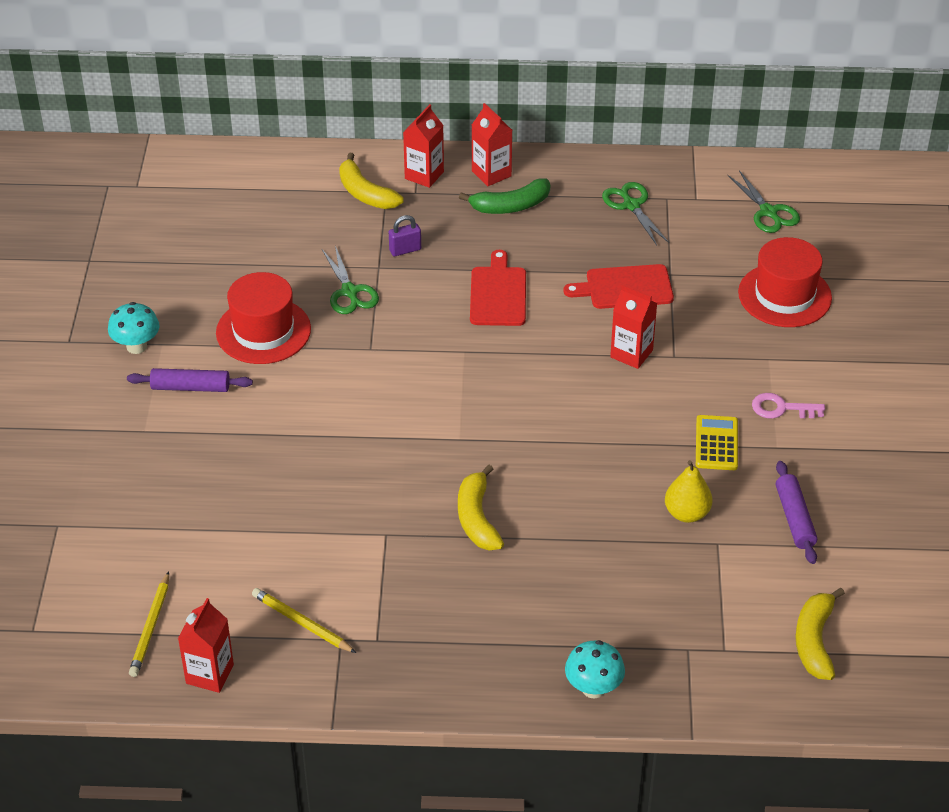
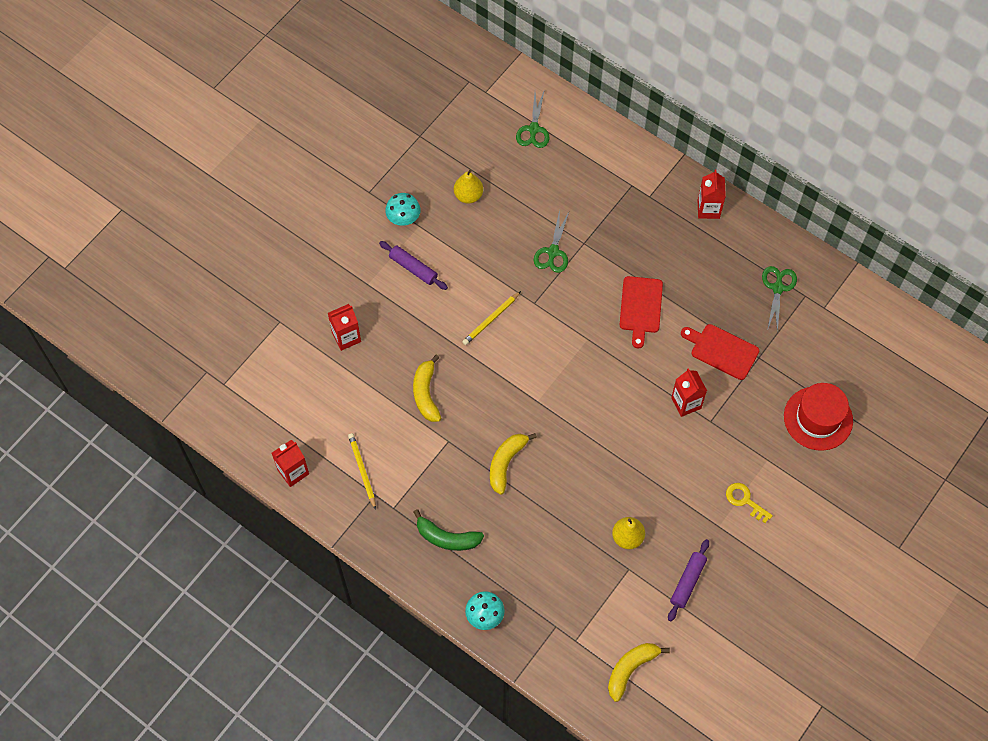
camera: 35 degrees right, 20 degrees up
(151, 627) = (283, 421): yellow pencil -> yellow pencil (491, 319)
(199, 287) = (468, 195): none -> yellow pear
(263, 331) = (482, 251): red hat -> none
(365, 193) = (618, 179): yellow banana -> yellow banana (426, 393)
(405, 250) = (609, 239): purple padlock -> none
(424, 175) = (665, 185): red carton -> red carton (346, 337)
(498, 293) = (640, 307): red cutting board -> red cutting board turned 150 degrees clockwise
(511, 206) = (700, 243): green banana -> green banana (447, 537)
(716, 443) = (684, 500): yellow calculator -> none
(768, 212) = (863, 347): green scissors -> green scissors (533, 129)
(781, 408) = (745, 500): pink key -> yellow key

